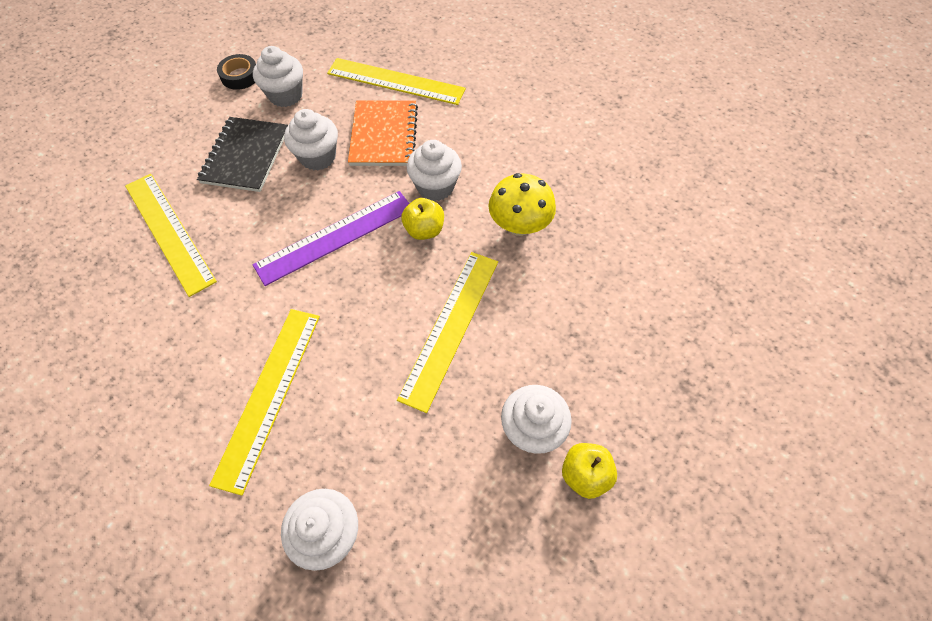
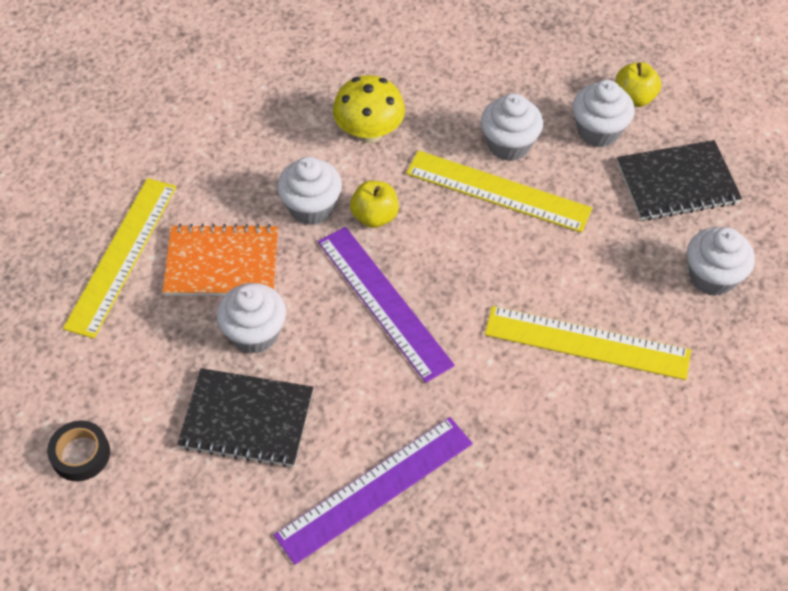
camera: 90 degrees left, 5 degrees down
(169, 232) = (375, 489): yellow ruler -> purple ruler
(286, 95) = (132, 386): white cupcake -> white cupcake (509, 145)
(460, 510) = (677, 183): none -> black notebook

